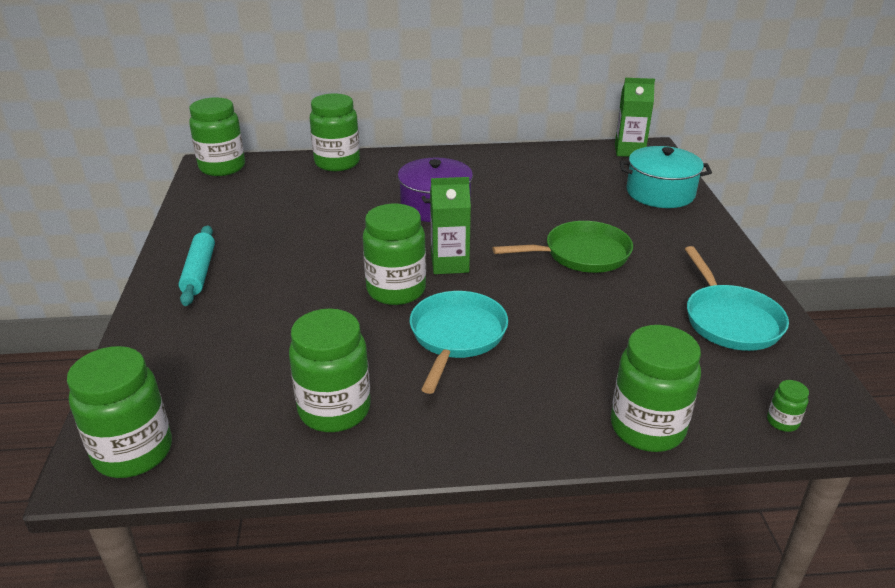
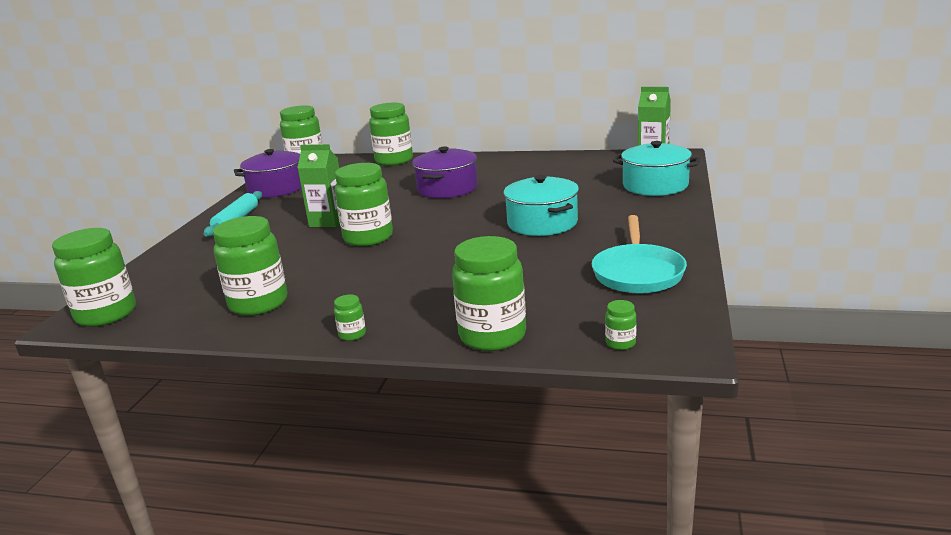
camera: 20 degrees right, 10 degrees down
(215, 214) = (277, 188): none -> purple pot
(450, 264) = (425, 224): green carton -> green carton (328, 221)
(456, 336) = (389, 268): turquoise pan -> none
(489, 446) = (352, 334): none -> green jar
(581, 254) = (542, 223): green pan -> turquoise pot

